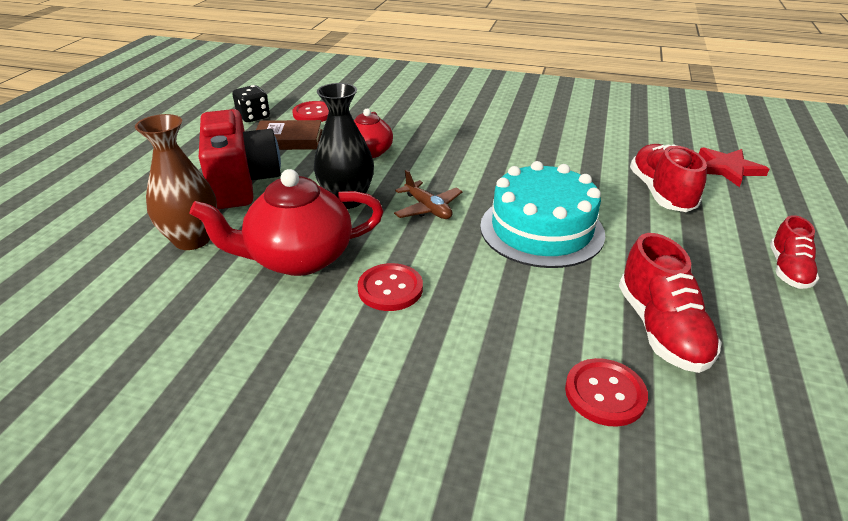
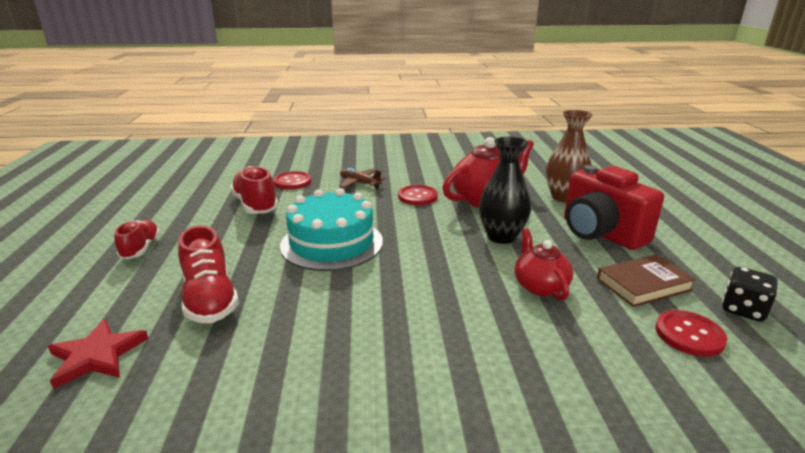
camera: 160 degrees right, 10 degrees down
(428, 208) = (431, 242): brown plane -> brown plane (359, 183)

